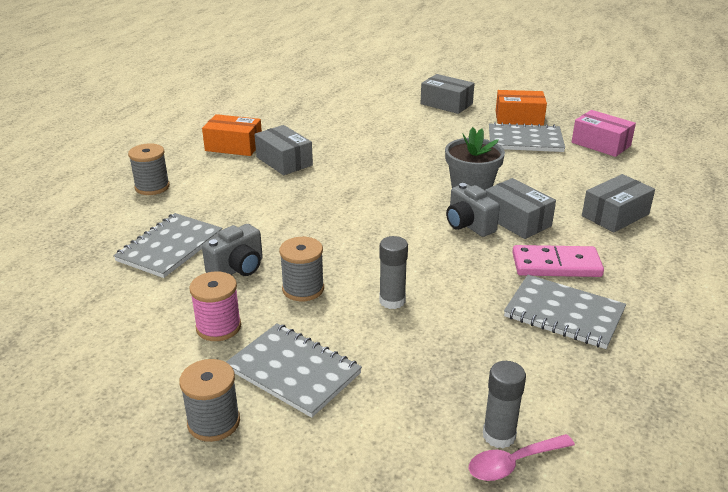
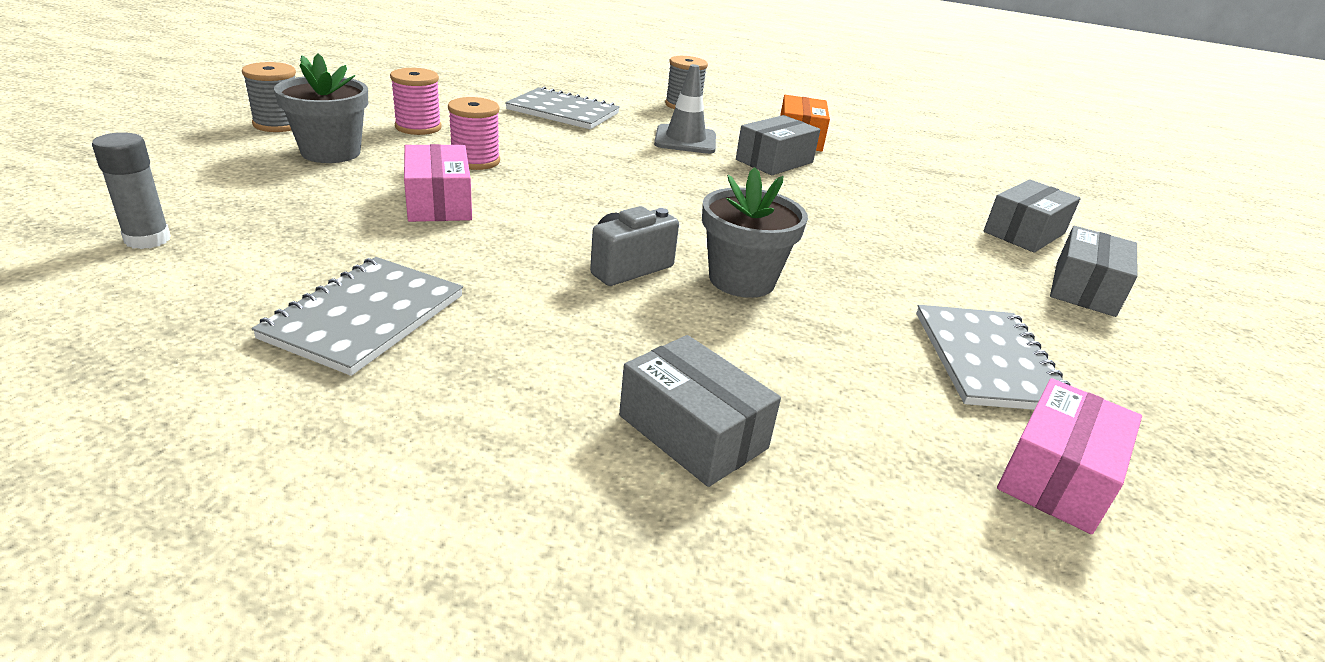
camera: 80 degrees right, 0 degrees up
(237, 269) = (520, 135): grey camera -> none
(242, 192) = (685, 140): none -> grey traffic cone
(293, 371) = (331, 152): grey notebook -> grey flower pot
(303, 289) = (475, 161): grey spool -> pink spool
(392, 301) = (438, 202): grey glue stick -> pink box
(513, 463) = (96, 242): pink spoon -> none
(516, 220) = (649, 310): grey box -> grey box (1024, 232)
(519, 118) = (1098, 367): orange box -> none
(556, 265) = (504, 330): pink domino -> none

